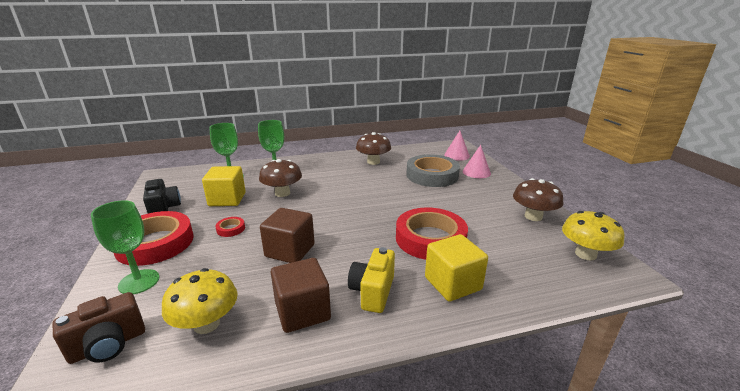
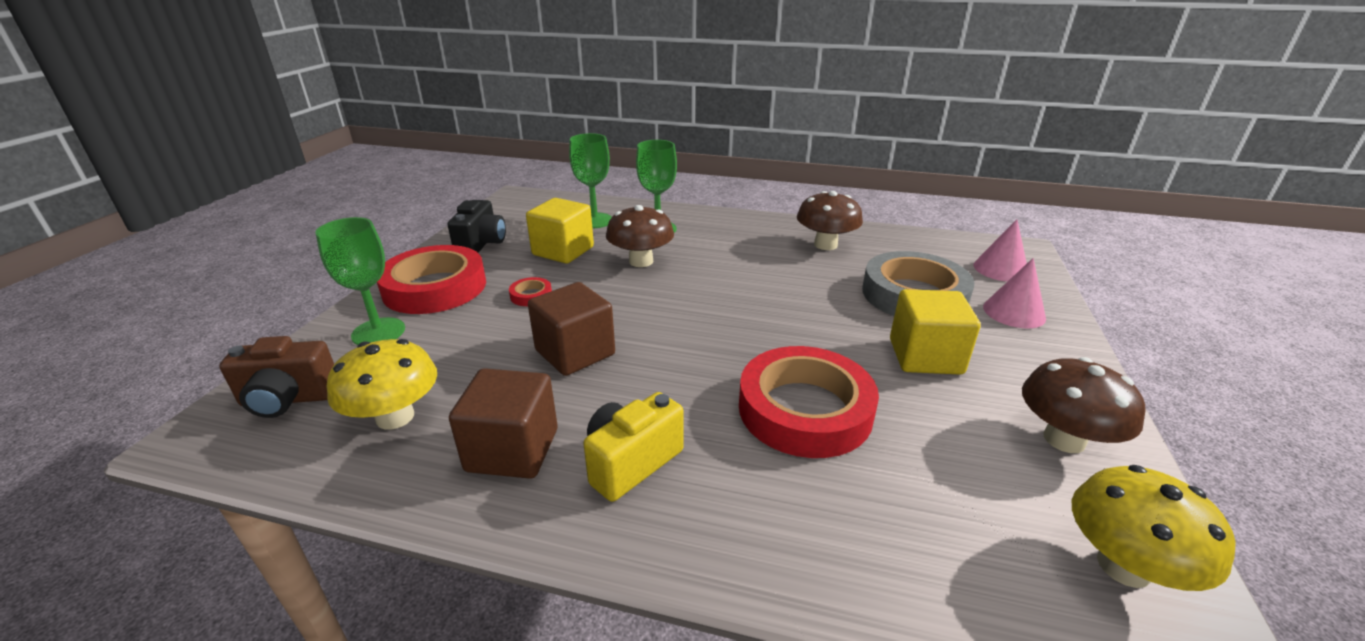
camera: 30 degrees right, 5 degrees up
(453, 283) = (772, 504): yellow cube -> yellow cube (925, 356)

